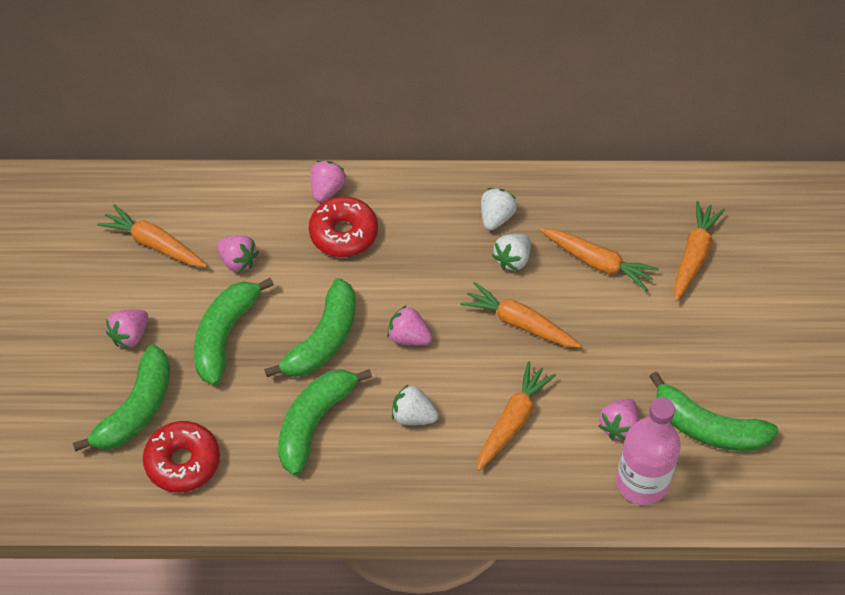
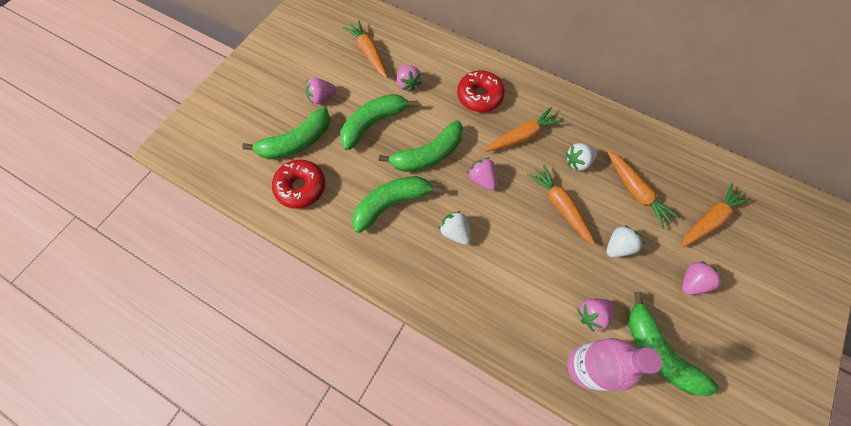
camera: 30 degrees right, 10 degrees up
(327, 190) = (485, 66): pink strawberry -> pink strawberry (691, 282)
(496, 217) = (581, 130): white strawberry -> white strawberry (617, 246)
(512, 421) = (518, 270): orange carrot -> orange carrot (522, 136)

